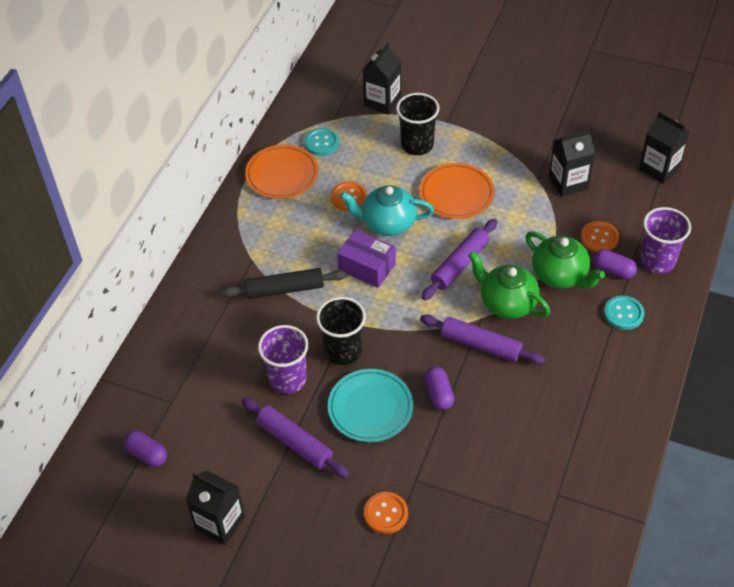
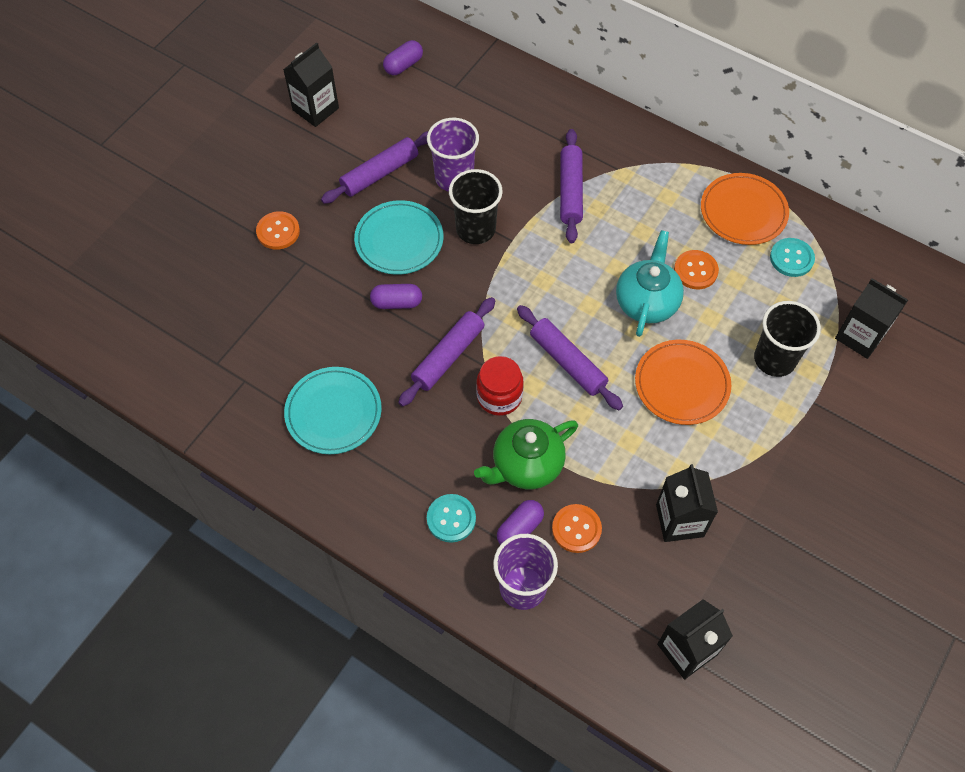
camera: 100 degrees right, 10 degrees up
(285, 289) = (570, 191): black rolling pin -> purple rolling pin
(367, 267) = (584, 270): purple box -> none
(507, 303) = (499, 396): green teapot -> red jar
(563, 415) = (333, 412): none -> turquoise plate

